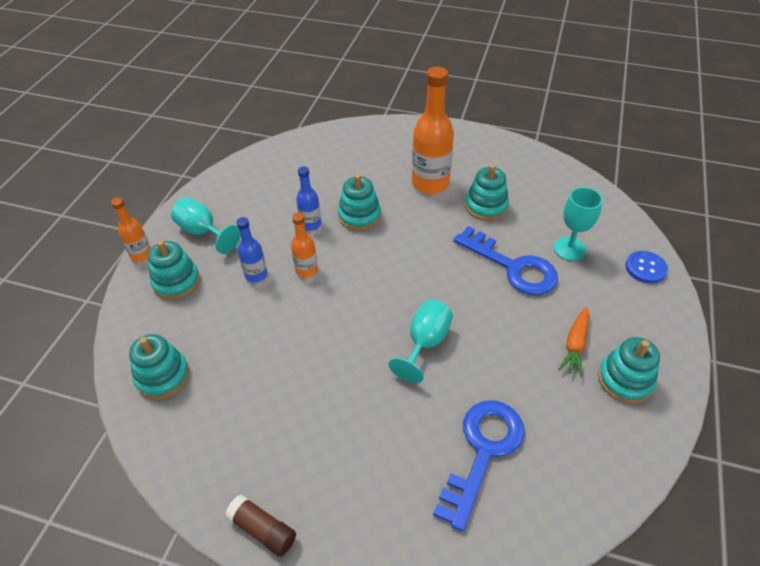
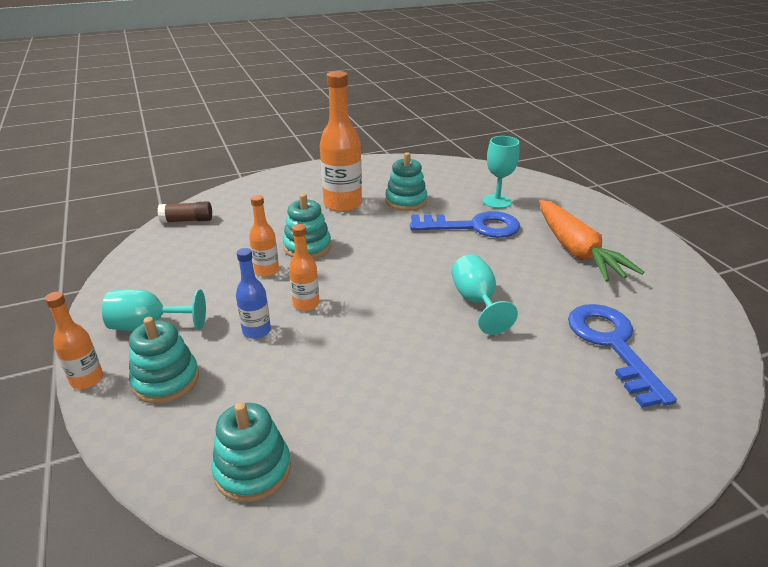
camera: 40 degrees left, 15 degrees down
(263, 529) = (533, 525): brown glue stick -> brown glue stick (187, 220)
(310, 224) = (267, 271): blue bottle -> orange bottle
(575, 345) = (576, 251): orange carrot -> orange carrot, size x1.93
(625, 380) = (630, 254): turquoise stacking toy -> none
(645, 268) = (556, 192): blue button -> none

